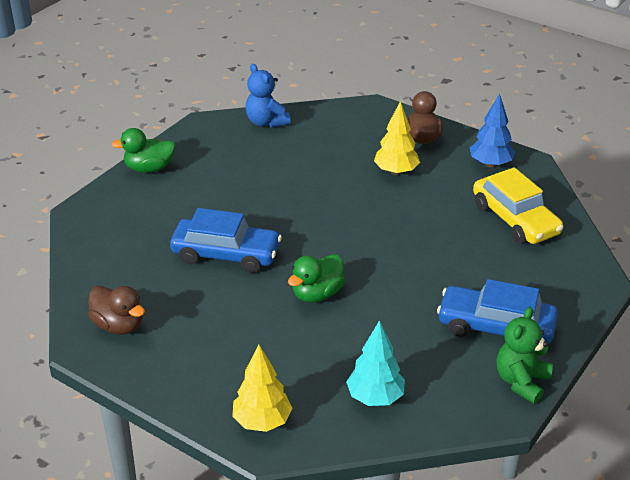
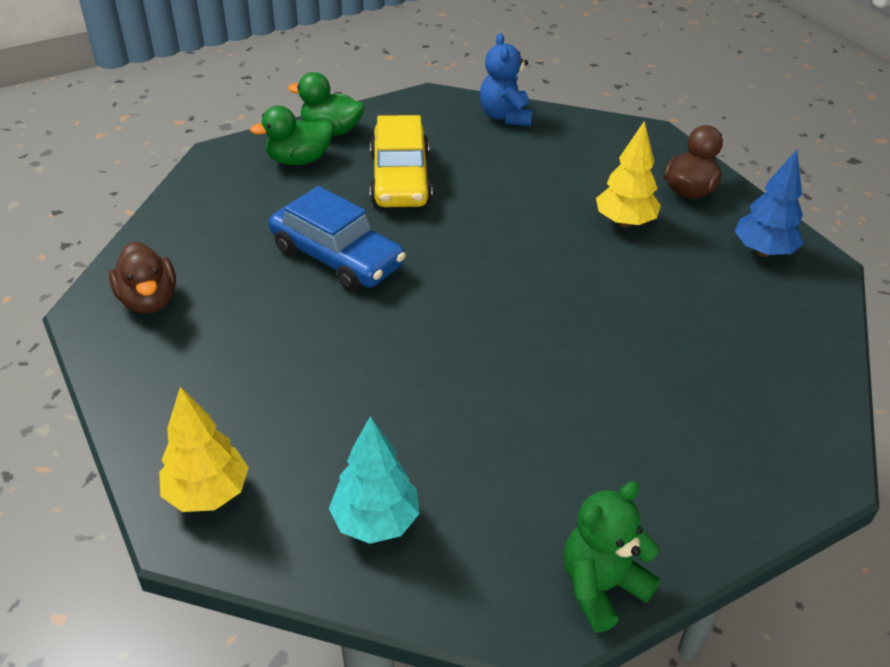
camera: 25 degrees right, 5 degrees up
(317, 294) = (407, 346): green duck -> green duck (299, 160)
(495, 327) = (618, 485): blue car -> none
(515, 219) = (750, 338): yellow car -> yellow car (400, 179)

